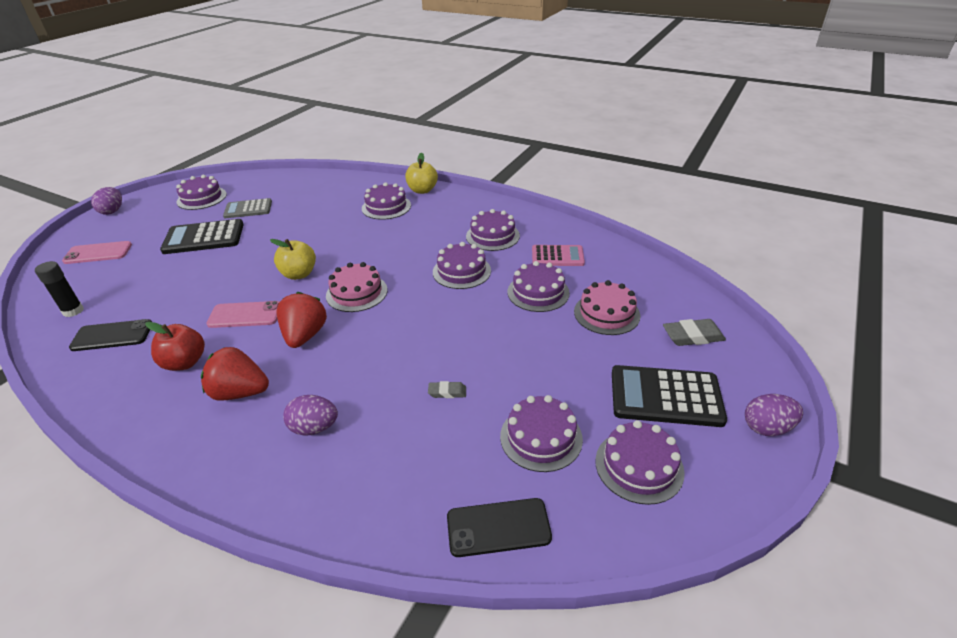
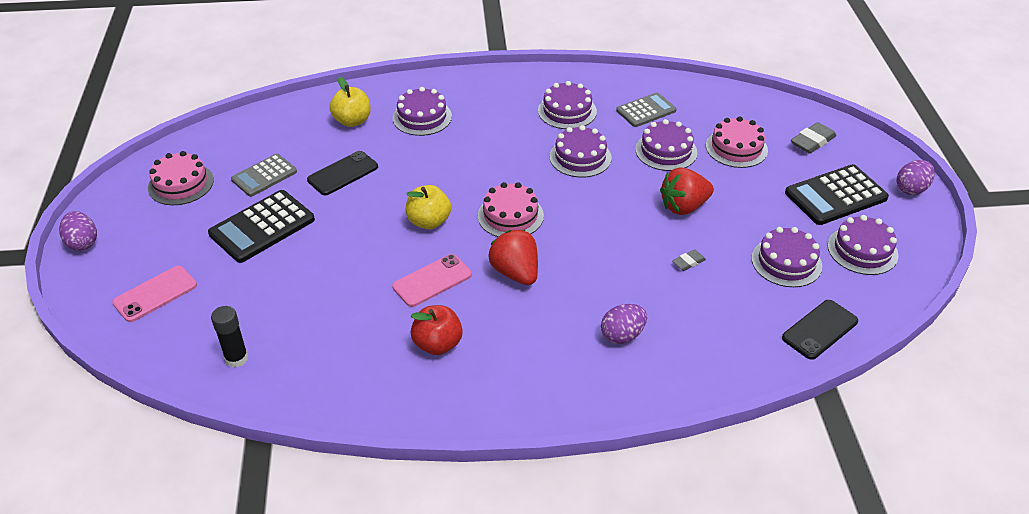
camera: 35 degrees left, 5 degrees up
(112, 336) = (324, 358): black phone -> black phone (343, 173)
(201, 198) = (181, 184): purple cake -> pink cake
(240, 392) = (525, 341): red strawberry -> red strawberry (684, 207)
(422, 190) = (436, 84): yellow apple -> yellow apple (352, 121)
(557, 256) = (646, 110): pink calculator -> grey calculator

